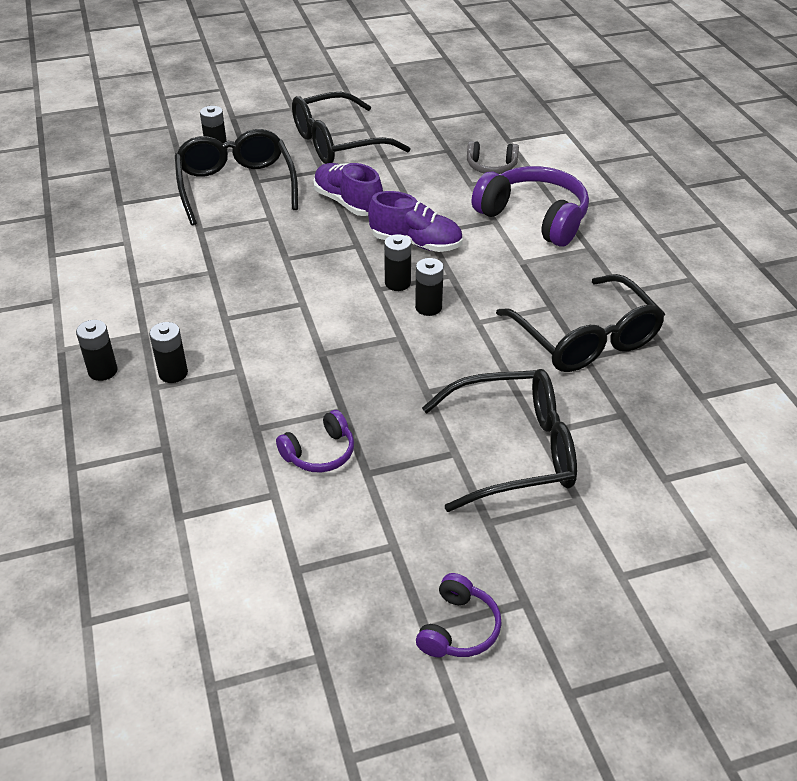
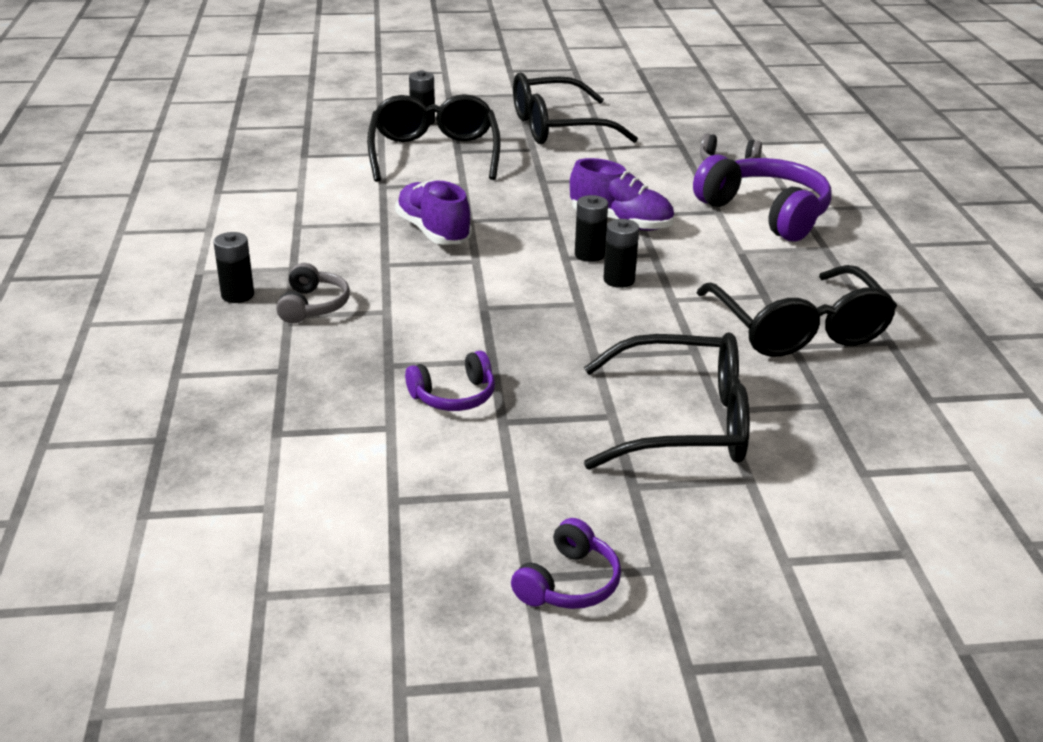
camera: 10 degrees right, 10 degrees down
(173, 373) = (313, 306): black battery -> grey headphones
(348, 203) = (553, 179): purple shoe -> purple shoe (433, 231)

